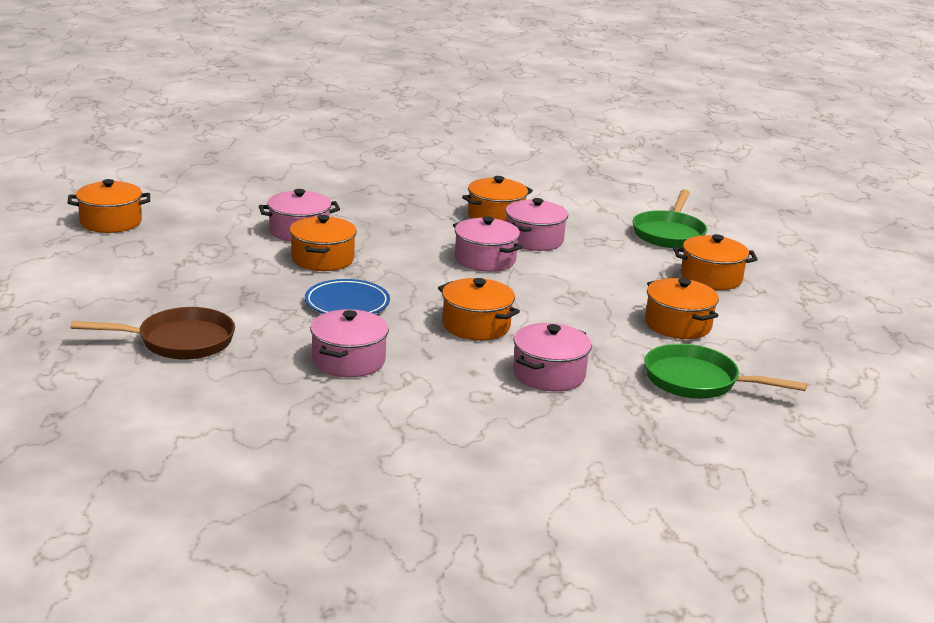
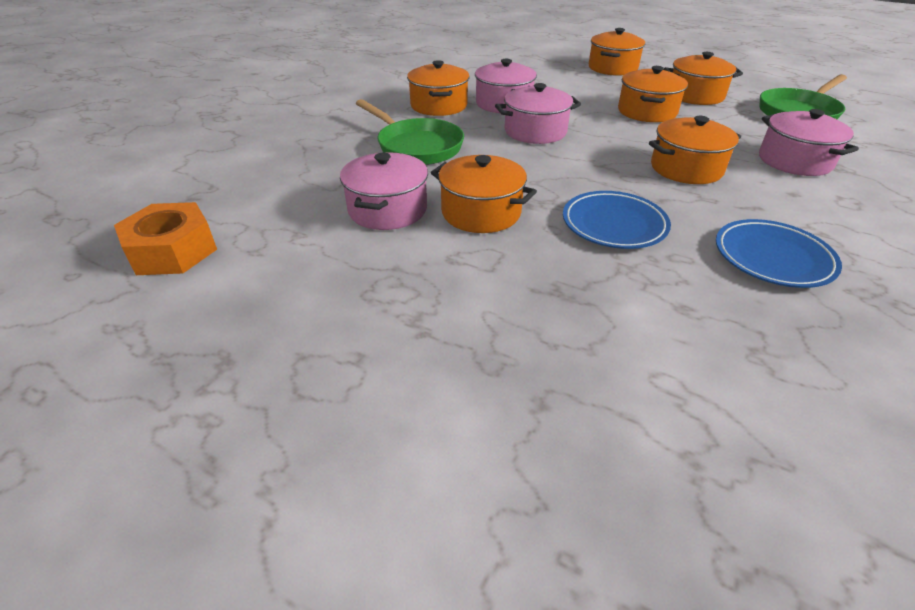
camera: 60 degrees left, 15 degrees up
(111, 222) = (192, 377): orange pot -> orange pot (647, 112)
(179, 341) = (712, 395): brown pan -> none
(203, 189) = (172, 251): none -> orange nut
(348, 361) = (773, 258): pink pot -> blue plate
(669, 233) = (524, 61): green pan -> green pan (416, 146)

